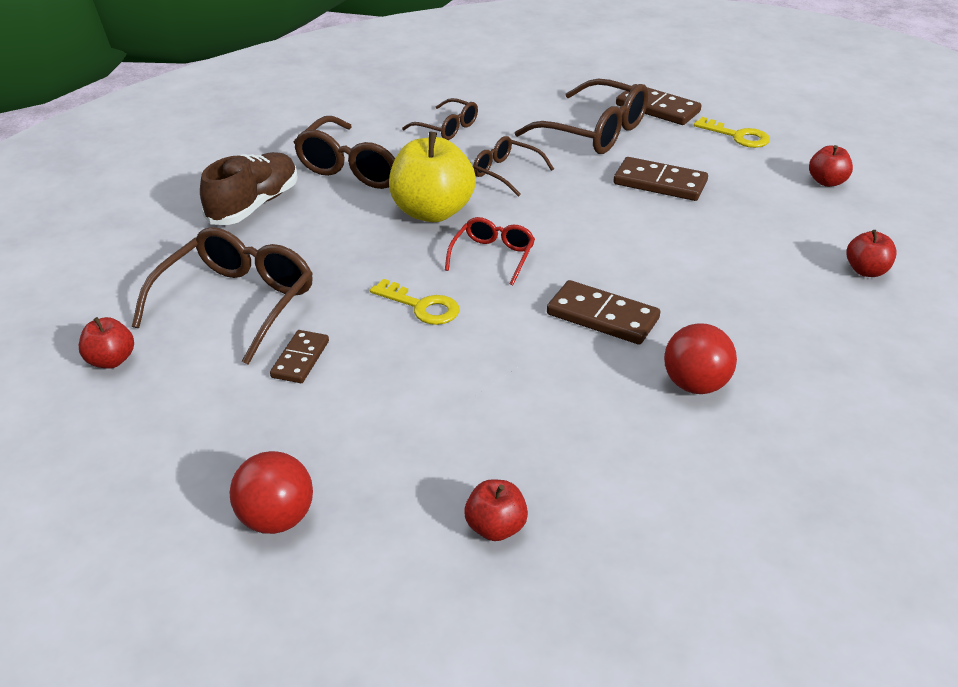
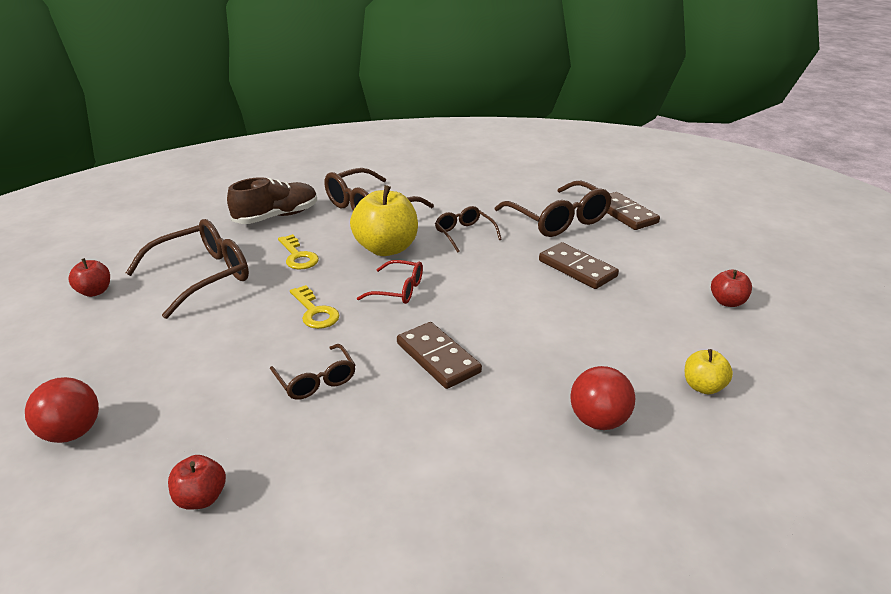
camera: 25 degrees right, 5 degrees down
(300, 359) = (201, 325): brown domino -> none
(447, 128) = (451, 195): brown glasses -> brown glasses (316, 380)
(493, 256) = (399, 290): red glasses -> red glasses turned 60 degrees clockwise
(695, 385) = (462, 437): red ball -> red ball (598, 420)
(737, 136) = (675, 248): yellow key -> yellow key (298, 256)
(866, 271) = (703, 386): red apple -> yellow apple

